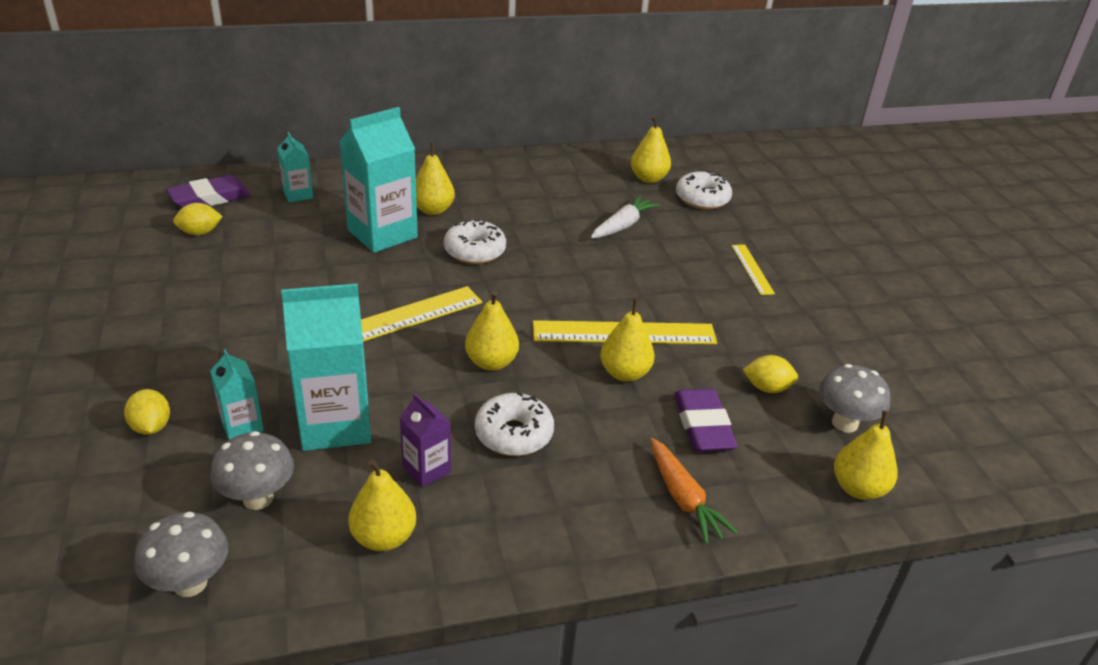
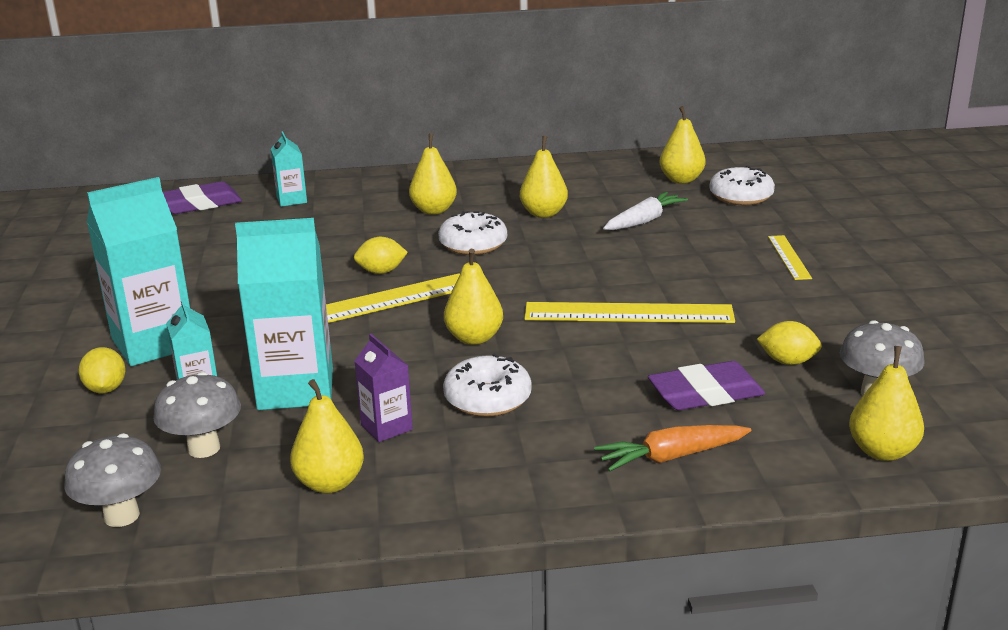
camera: 10 degrees right, 10 degrees down
(200, 232) = (184, 232): yellow lemon -> yellow lemon (381, 272)
(382, 234) = (375, 231): turquoise carton -> turquoise carton (154, 343)
(624, 373) = (623, 348): yellow pear -> yellow pear (543, 213)
(684, 498) = (671, 457): orange carrot -> orange carrot turned 90 degrees clockwise
(703, 425) = (705, 394): purple eraser -> purple eraser turned 75 degrees clockwise

